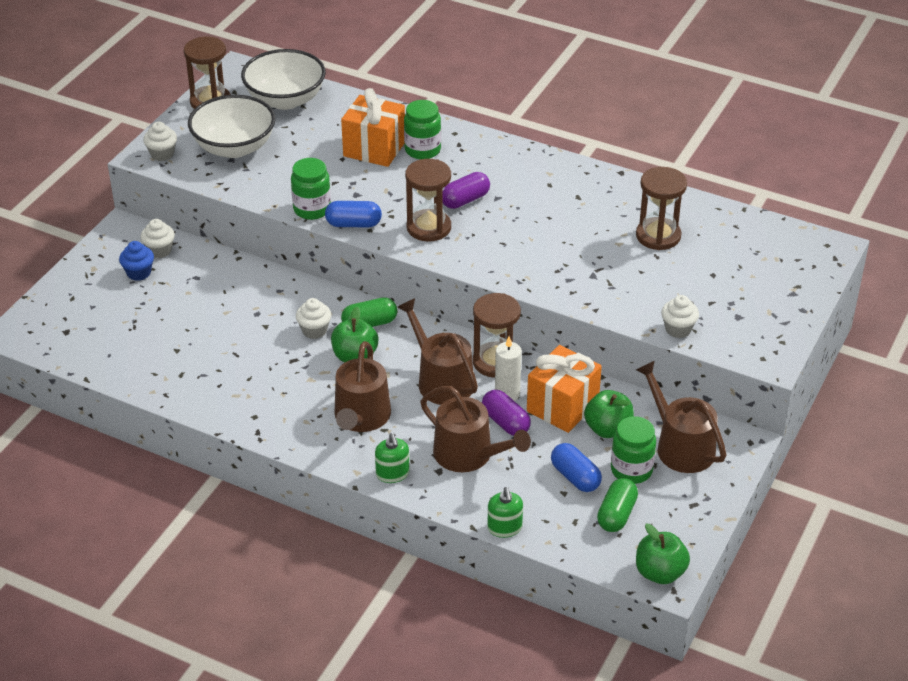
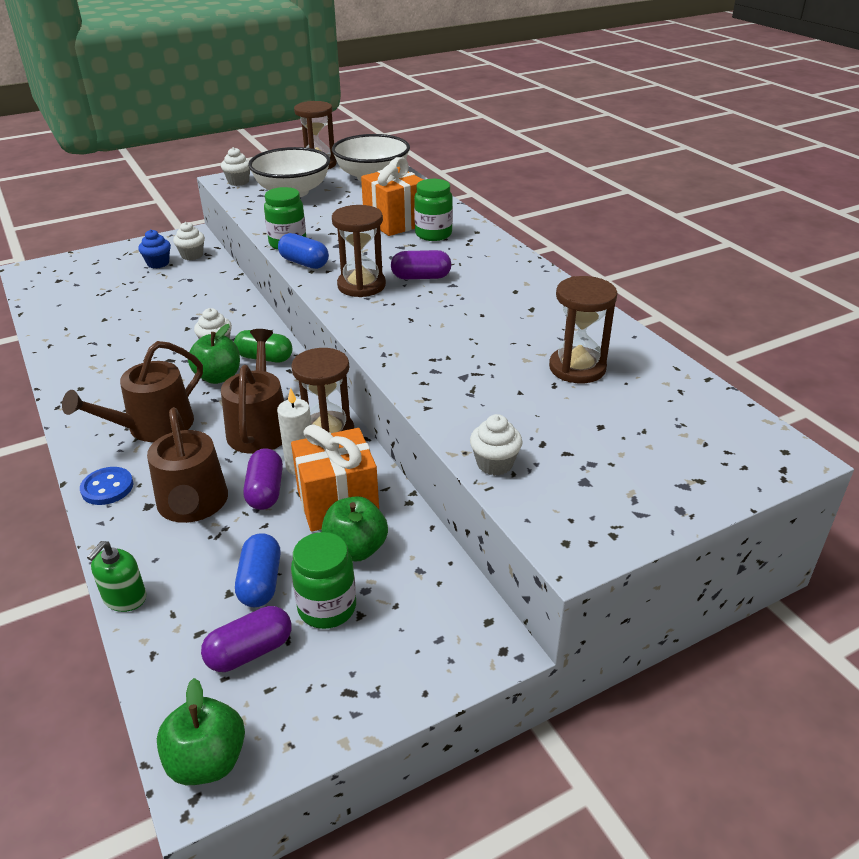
camera: 35 degrees right, 5 degrees down
(392, 474) = (107, 488): green soap dispenser -> blue button
(616, 514) = (250, 651): green capsule -> purple capsule
(680, 446) = (413, 610): brown watering can -> none

